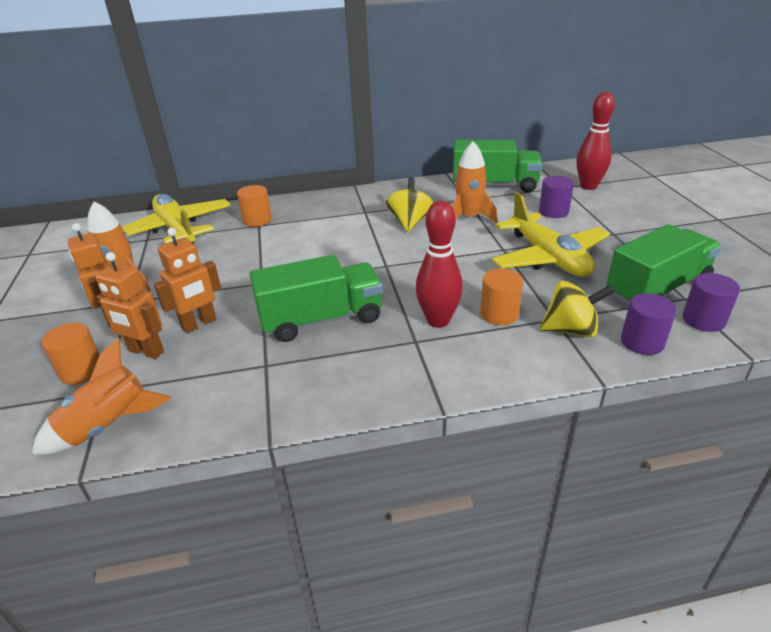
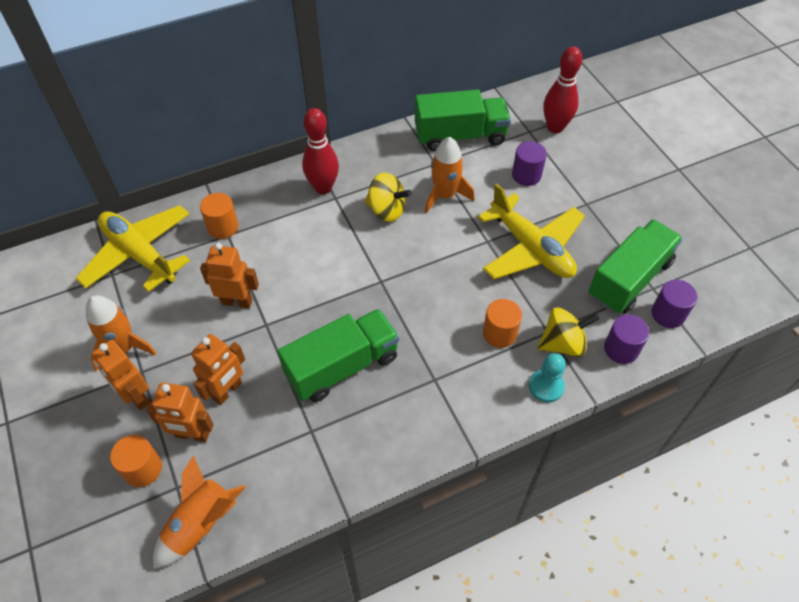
camera: 15 degrees left, 20 degrees up
(243, 265) = (237, 301): none -> orange robot
(409, 222) = (387, 210): yellow spinning top -> yellow spinning top turned 120 degrees clockwise
(438, 321) = (448, 350): red bowling pin -> red bowling pin (323, 187)
(544, 362) = (546, 386): none -> turquoise pawn

